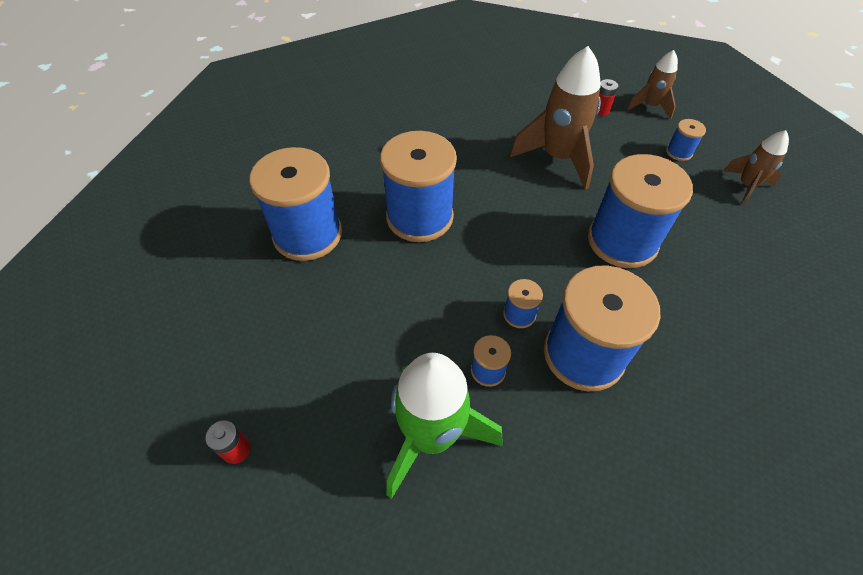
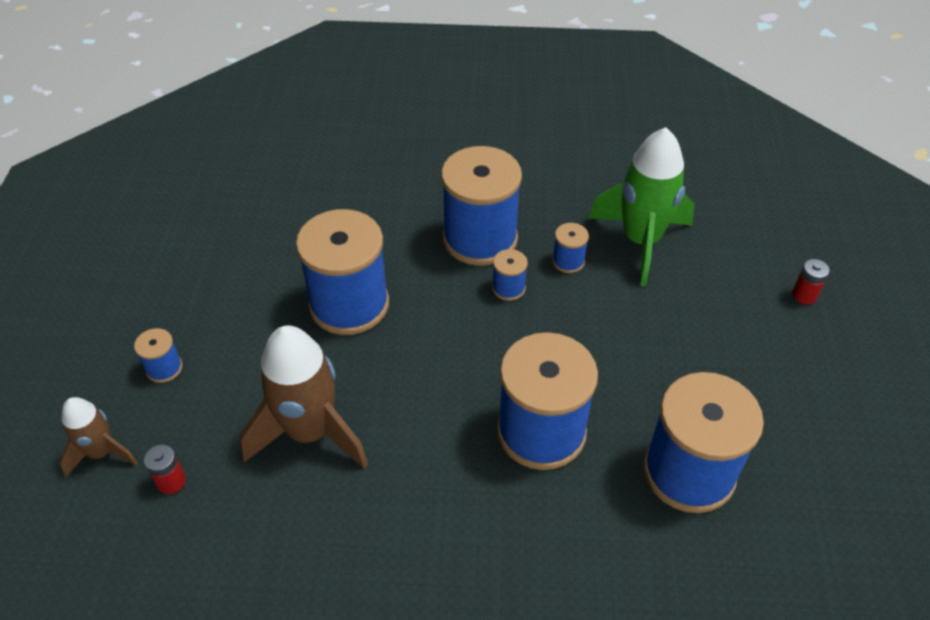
camera: 150 degrees left, 5 degrees down
(746, 186) = (155, 297): brown rocket -> none

